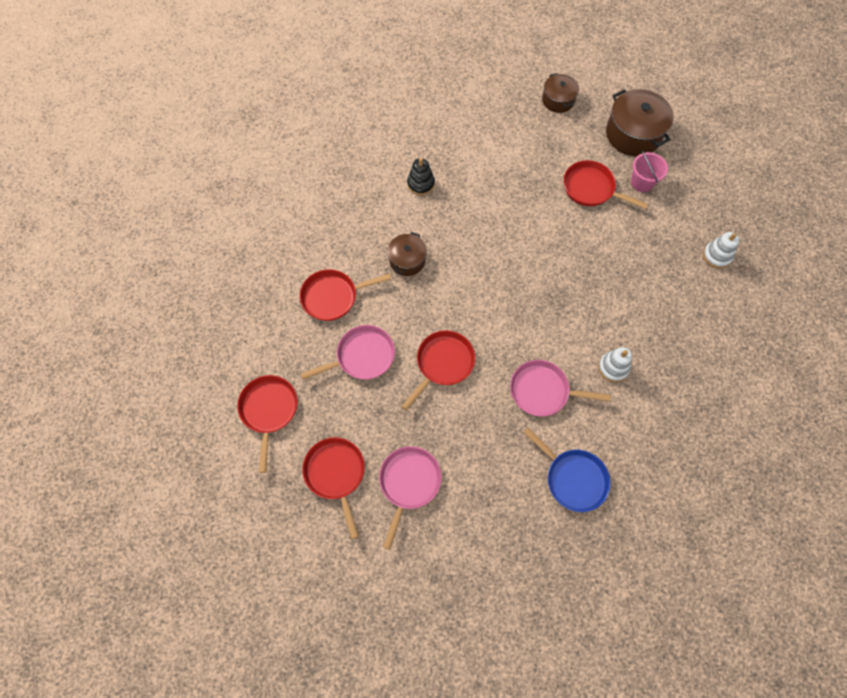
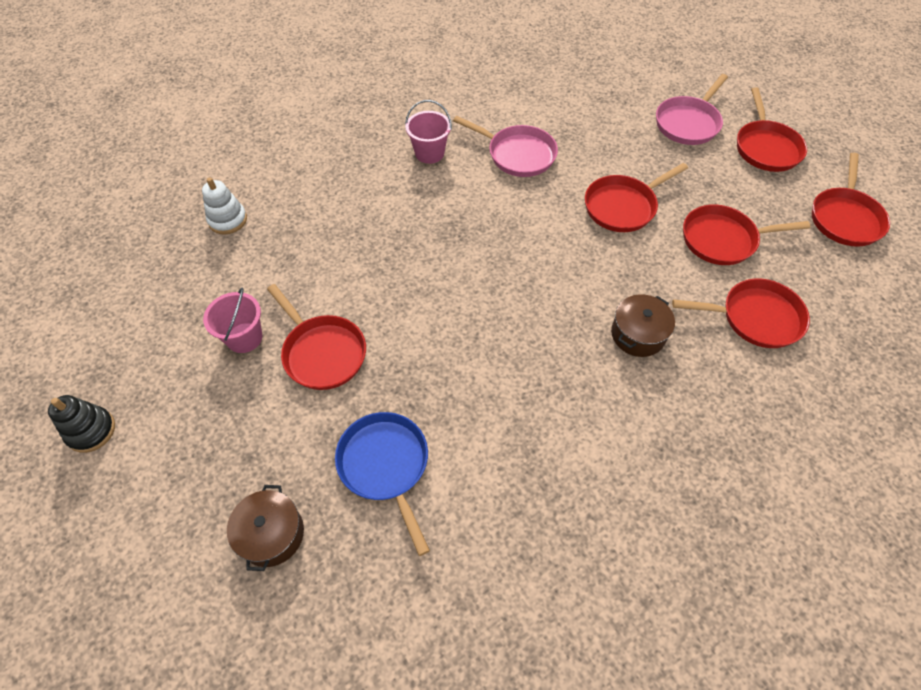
camera: 160 degrees left, 10 degrees down
(362, 356) = (723, 239): pink pan -> red pan
(421, 184) = (585, 447): black stacking toy -> black stacking toy (91, 431)
(573, 478) = (522, 88): blue pan -> blue pan (385, 466)
(613, 367) = (429, 153): white stacking toy -> pink bucket
(633, 134) = (195, 419): brown pot -> none

